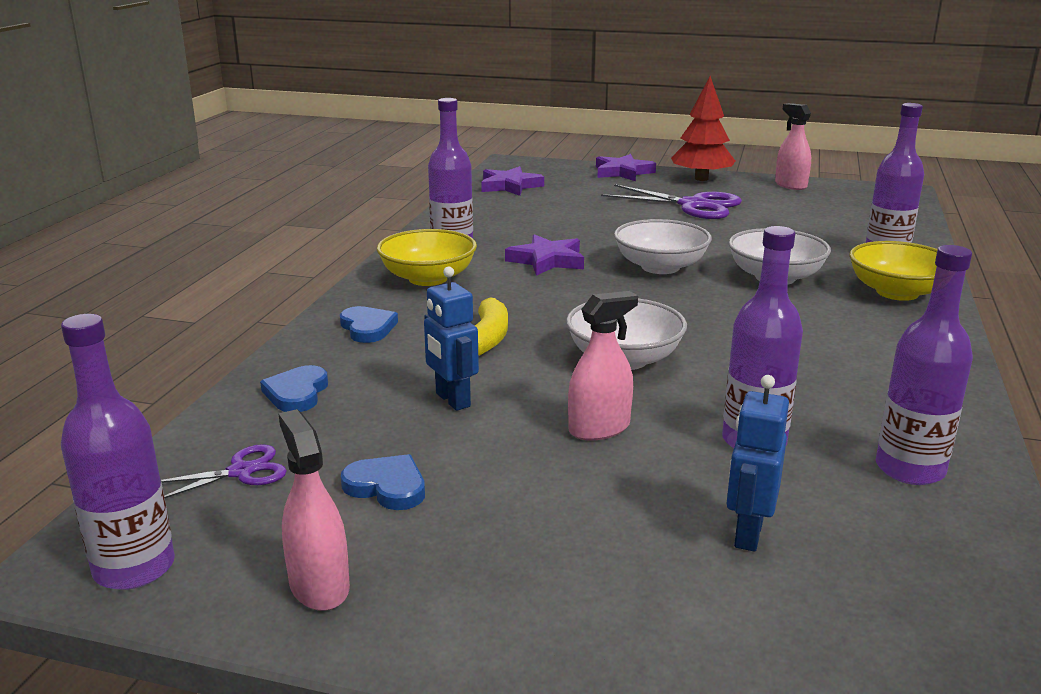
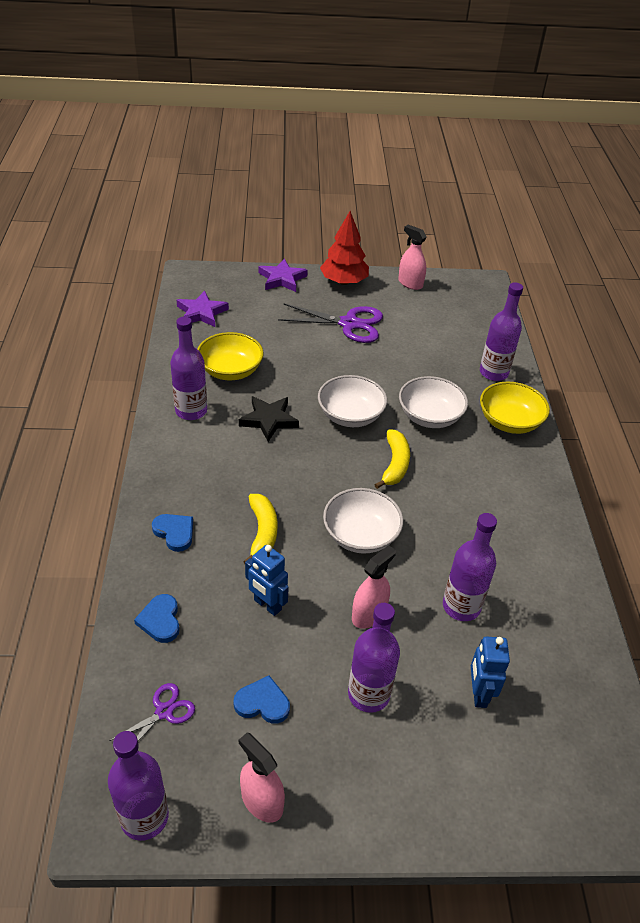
camera: 20 degrees left, 20 degrees up
(428, 278) = (191, 460): yellow bowl -> yellow bowl (230, 370)
(547, 260) = (269, 420): purple star -> black star
(705, 309) = (394, 464): none -> yellow banana
(909, 469) = (550, 613): purple bottle -> purple bottle (368, 694)

